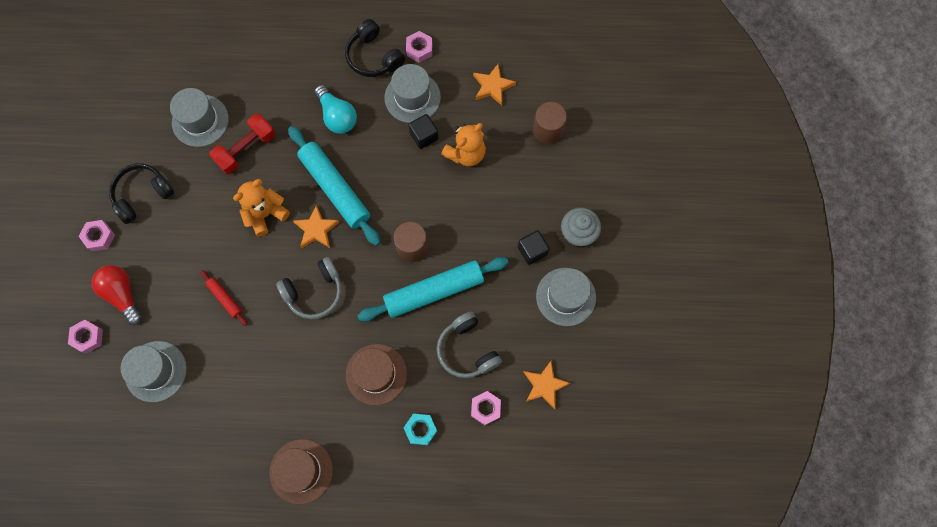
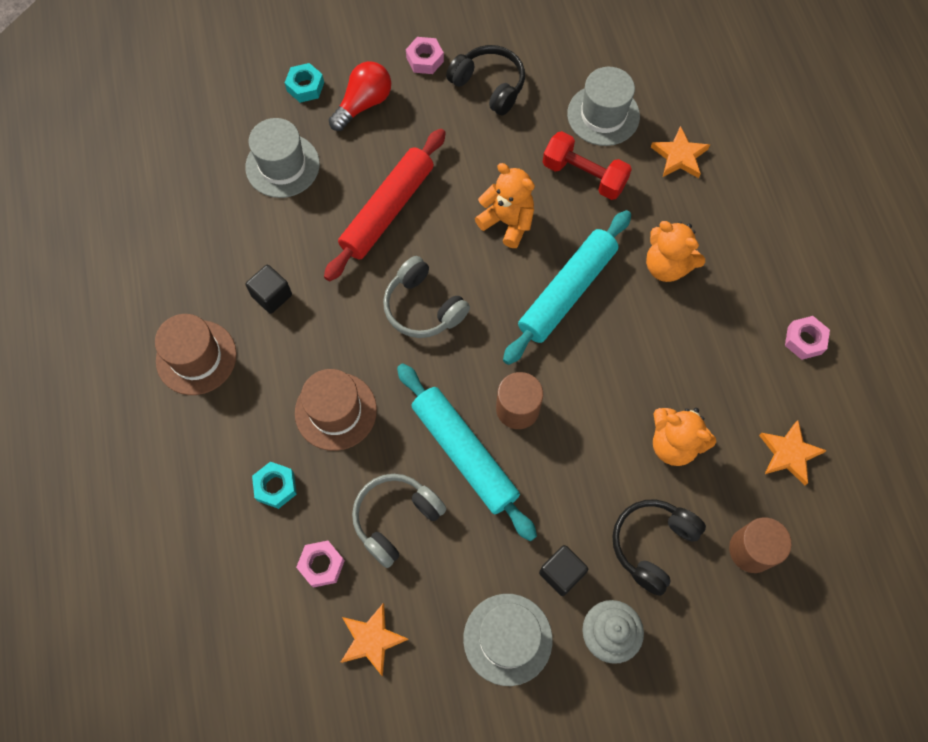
camera: 75 degrees right, 5 degrees down
(88, 337) = (305, 87): pink nut -> turquoise nut
(225, 299) = (387, 210): red rolling pin -> red rolling pin, size x2.15
(316, 229) = (505, 285): orange star -> orange star (679, 156)
(337, 116) = (667, 266): turquoise light bulb -> orange teddy bear
(374, 57) = (769, 286): black headphones -> black headphones (652, 544)
(412, 97) = (730, 351): grey hat -> none
(424, 136) = (679, 381): black cube -> black cube (272, 295)

